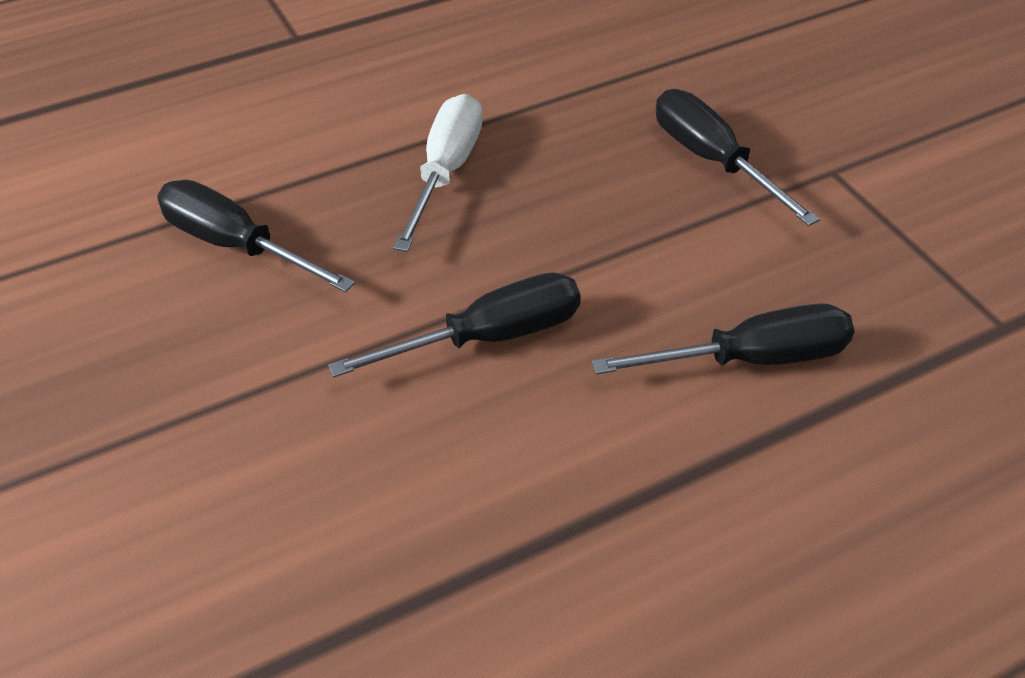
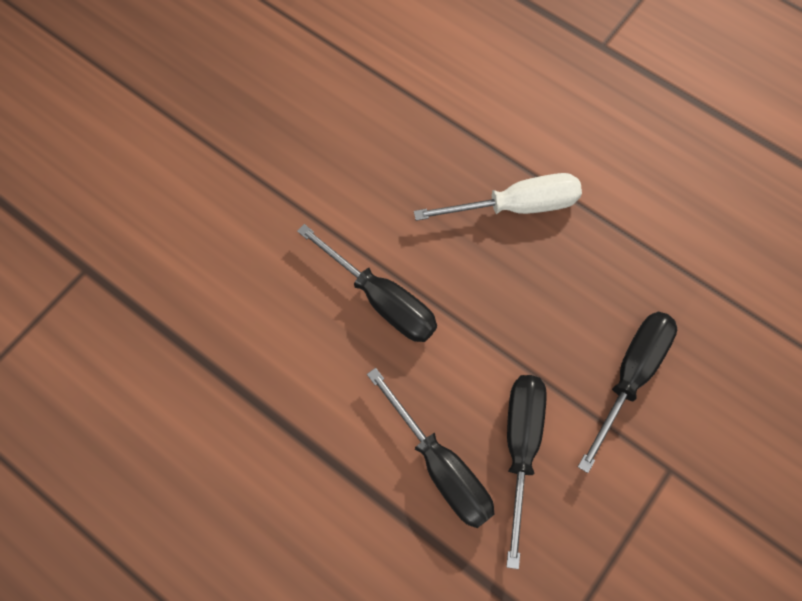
camera: 65 degrees right, 20 degrees up
(236, 245) = (385, 124): black screwdriver -> black screwdriver (520, 448)

